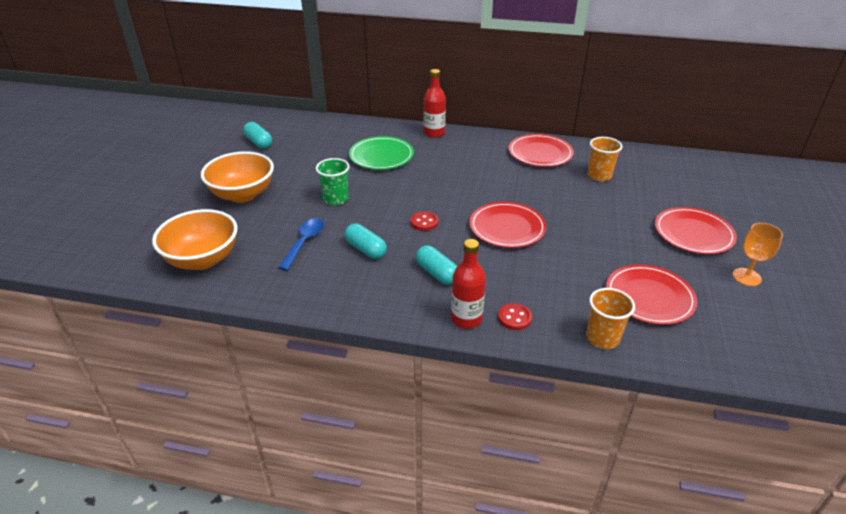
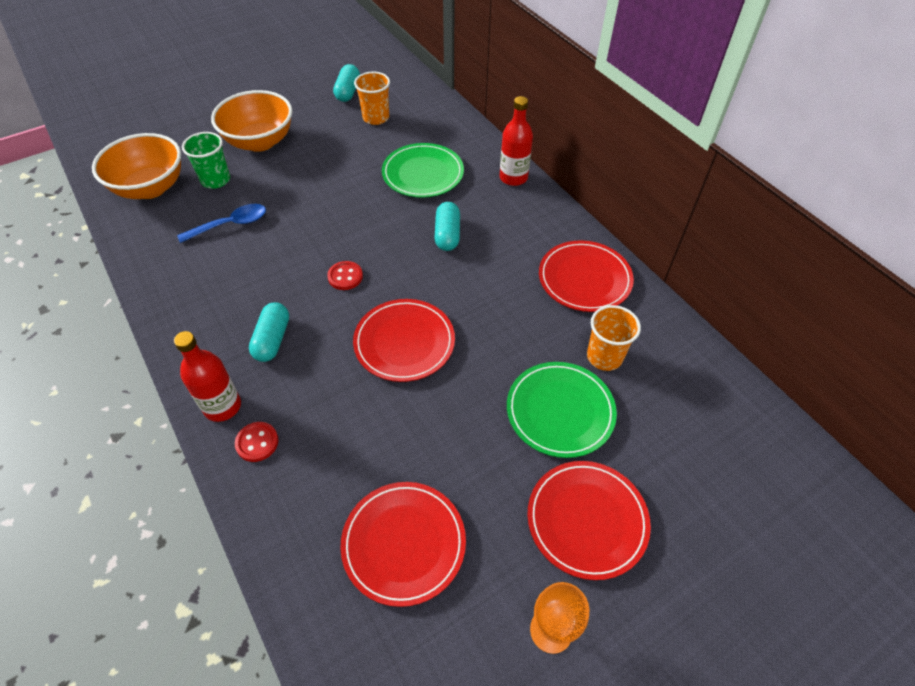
camera: 45 degrees right, 15 degrees up
(335, 199) = (316, 196): green cup -> green cup (215, 180)
(365, 249) = (260, 268): turquoise capsule -> turquoise capsule (447, 234)
(602, 338) = (289, 539): orange cup -> orange cup (376, 118)
(618, 206) = (560, 411): none -> green plate

